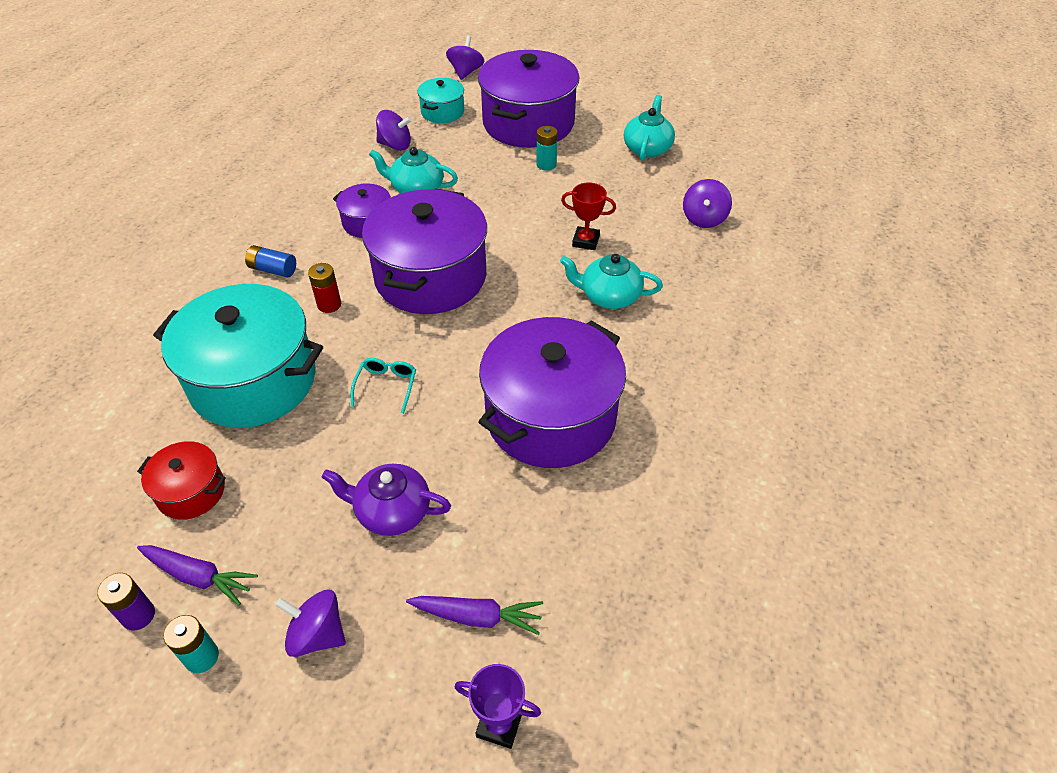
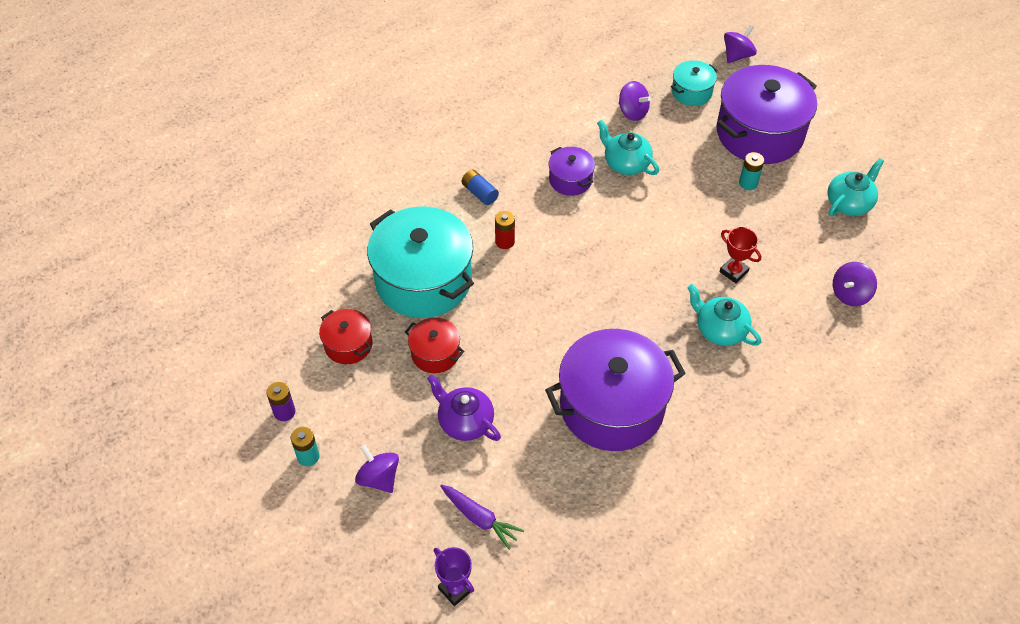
camera: 30 degrees right, 5 degrees up
(198, 576) = (328, 405): purple carrot -> none
(311, 452) = (435, 353): none -> red pot
(386, 386) = (510, 327): turquoise glasses -> none
(430, 277) = (591, 250): purple pot -> none

